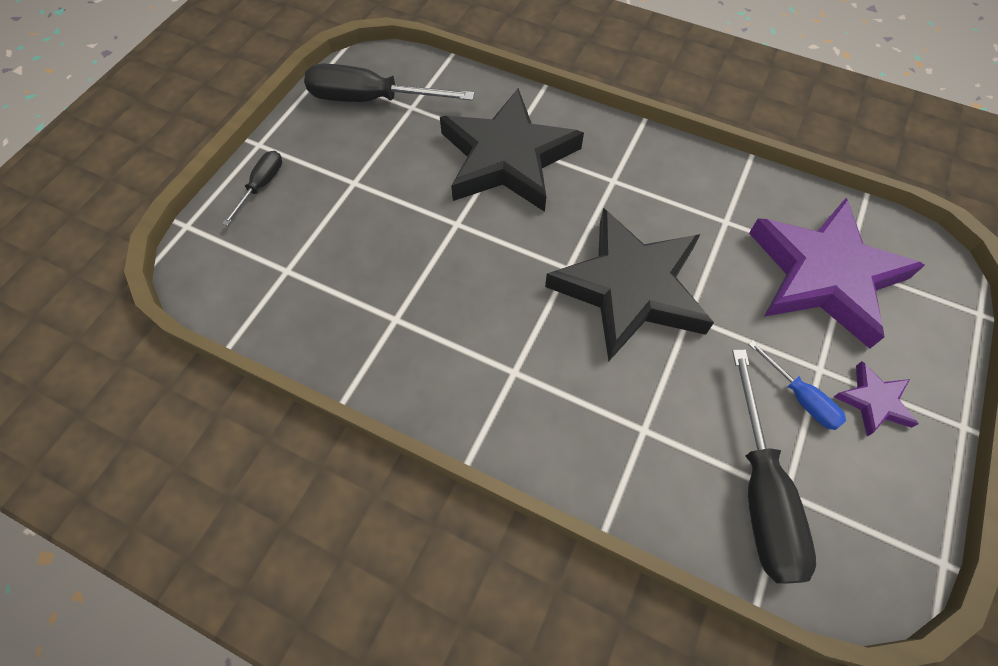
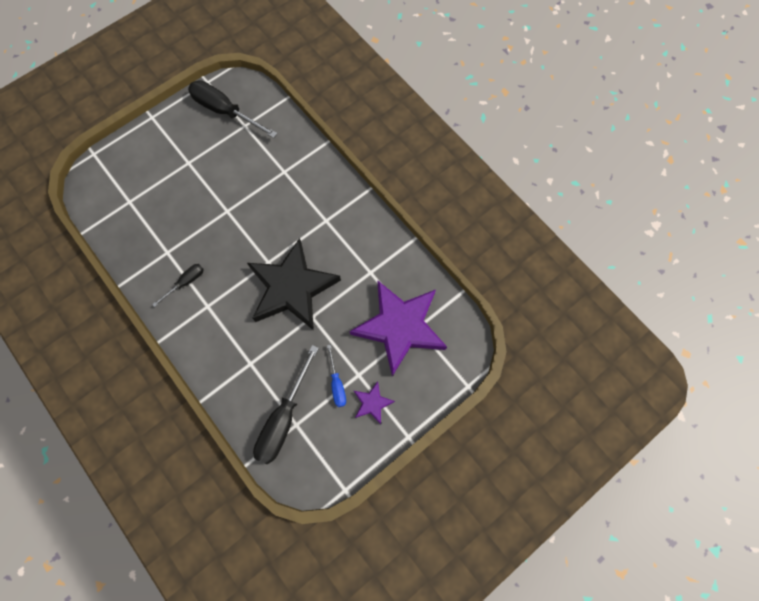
camera: 25 degrees right, 10 degrees up
(261, 186) = (140, 145): black screwdriver -> black screwdriver (185, 282)
(507, 158) = (277, 181): black star -> none

